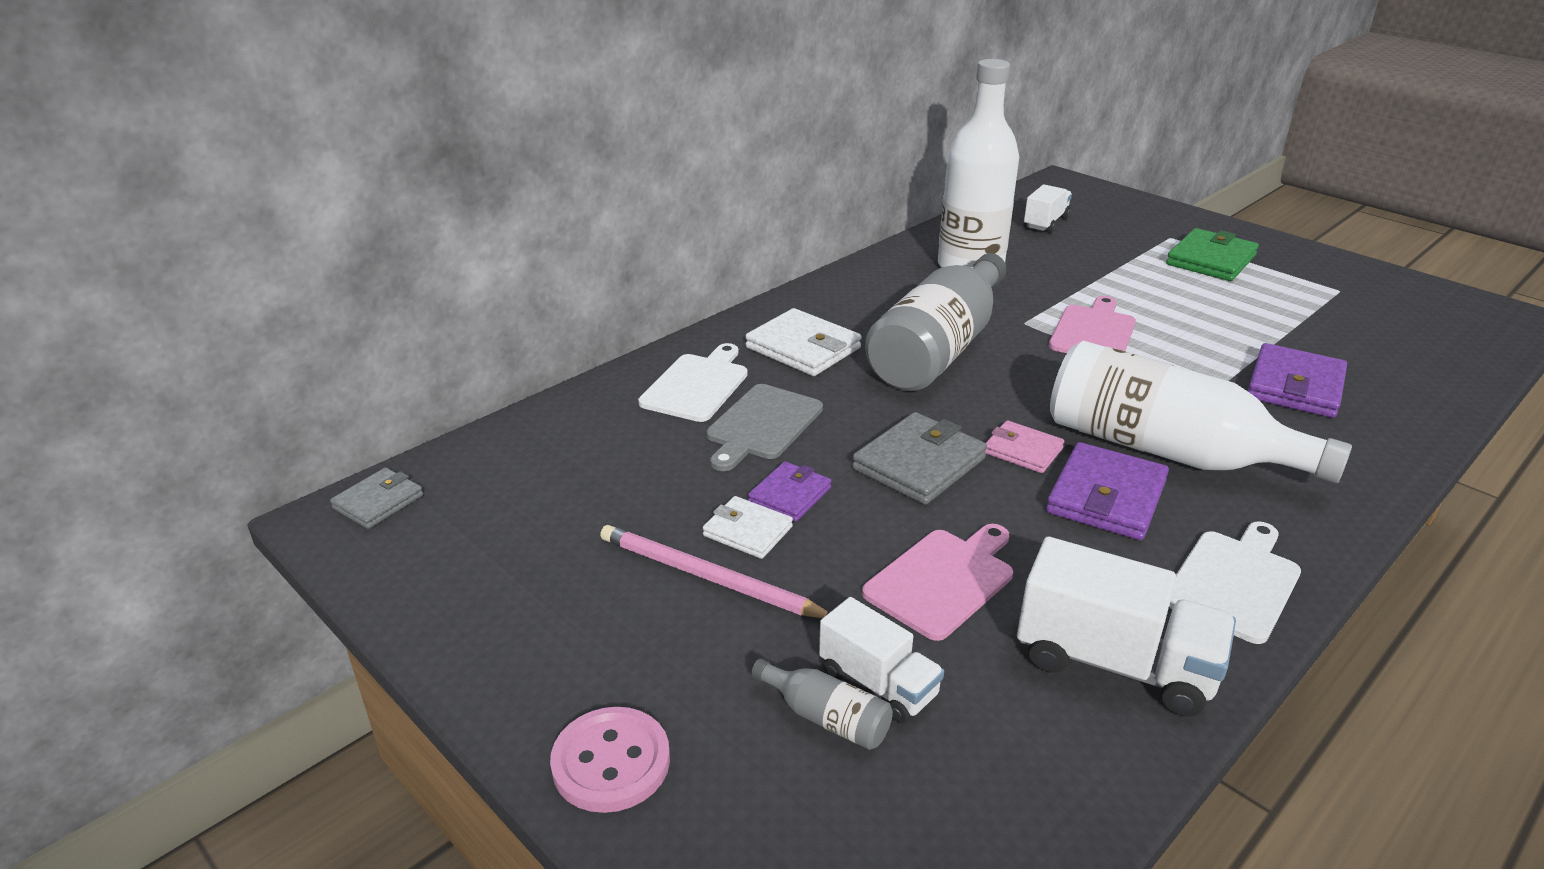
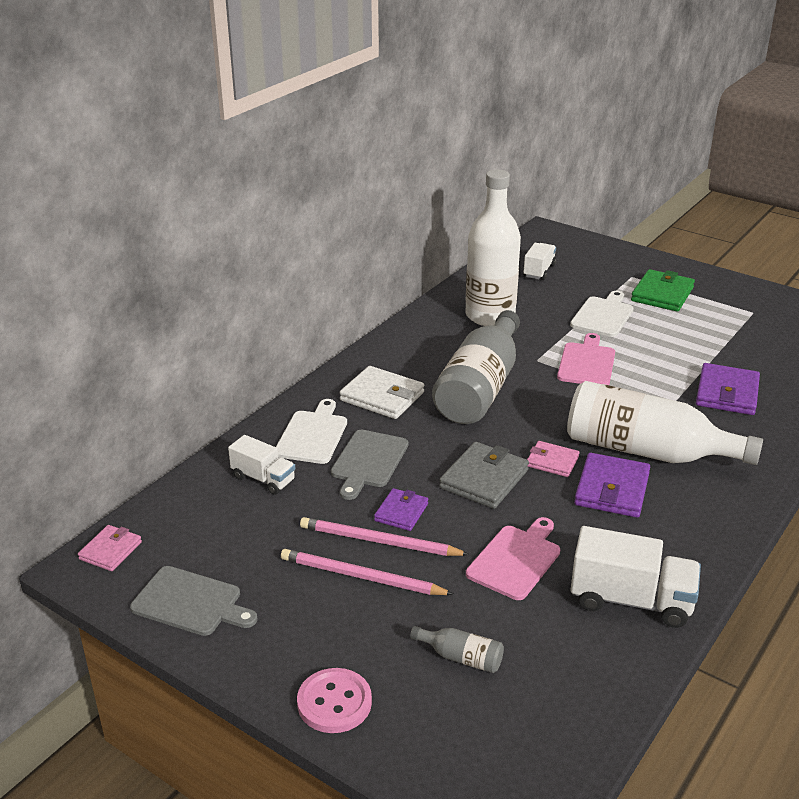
camera: 10 degrees left, 0 degrees up
(378, 502) = (110, 550): grey wallet -> pink wallet
(456, 584) = (191, 602): none -> grey cutting board
(747, 531) = (379, 541): white wallet -> pink pencil
(878, 684) = (488, 632): white truck -> white truck (263, 479)
(1234, 582) = (698, 538): white cutting board -> white cutting board (603, 315)

